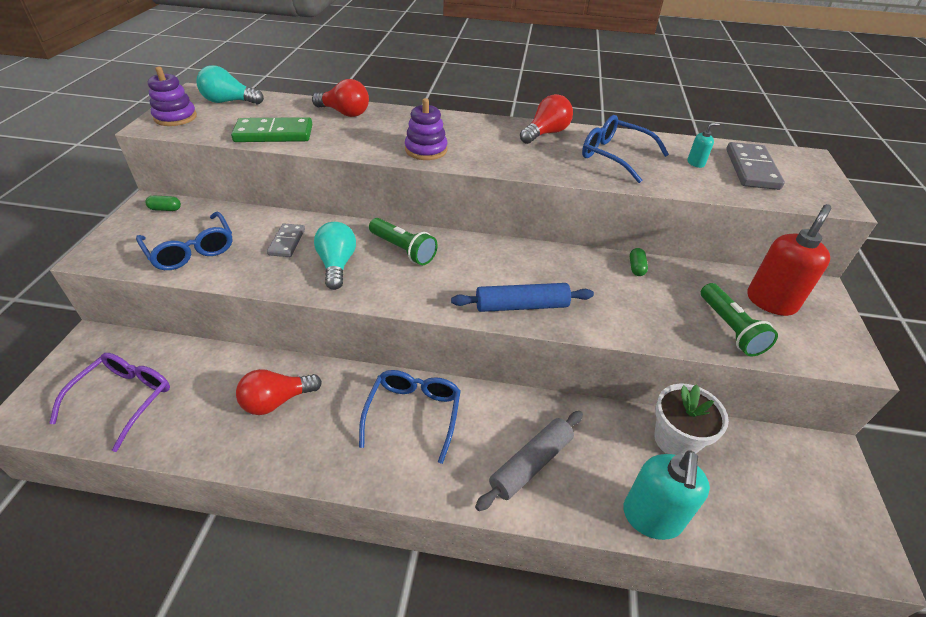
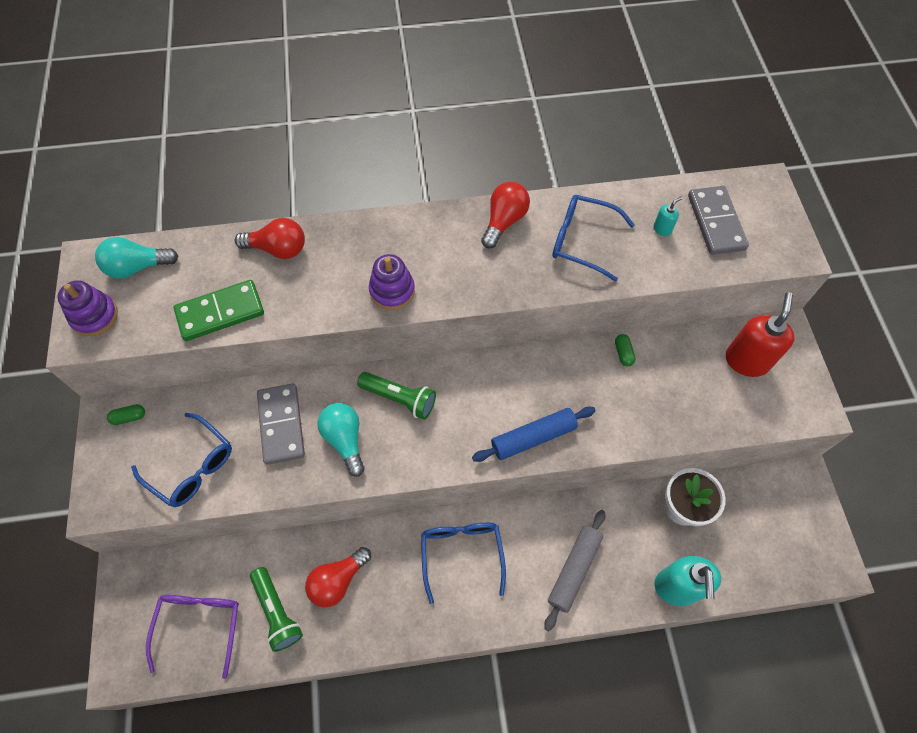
camera: 15 degrees left, 20 degrees up
(287, 242) = (281, 425): grey domino -> grey domino, size x1.62
(729, 328) = (716, 406): green flashlight -> green flashlight (277, 612)

